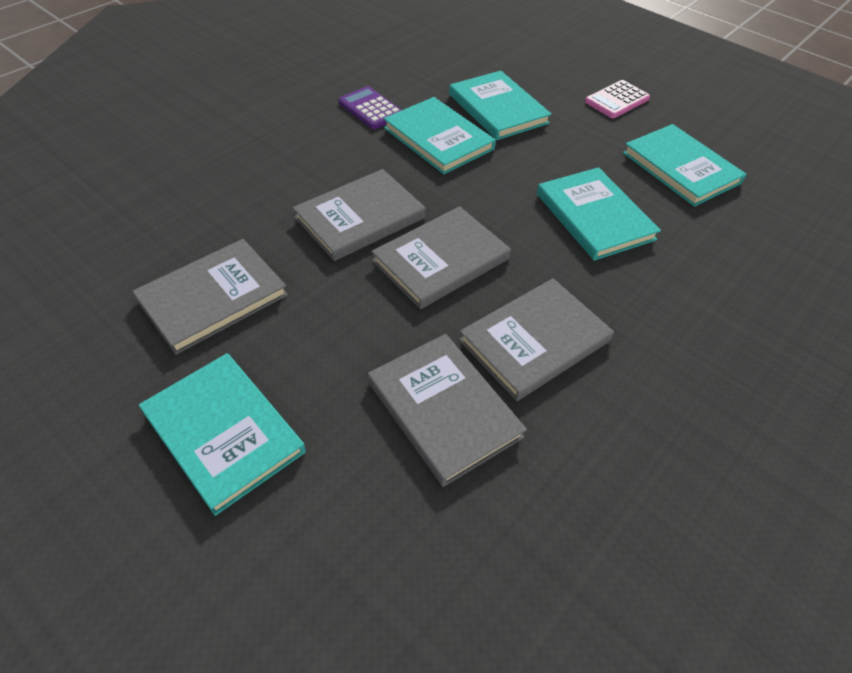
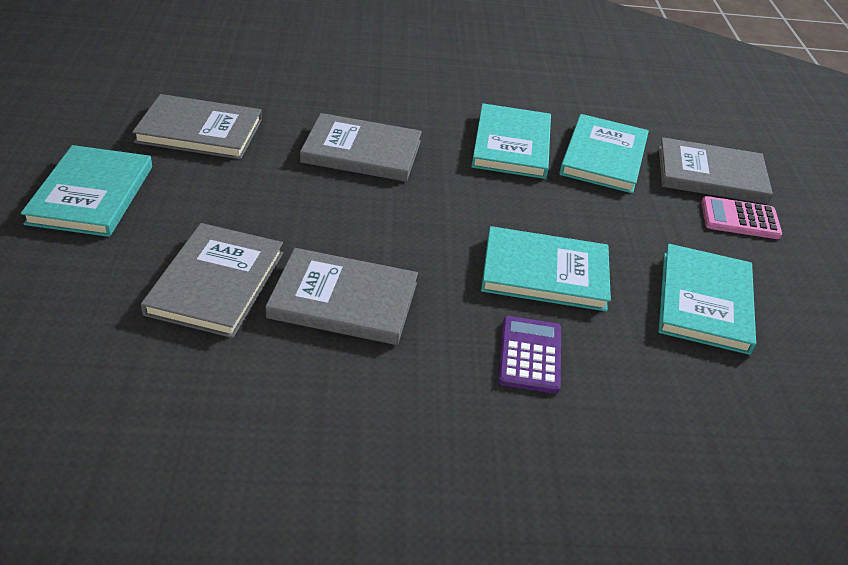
camera: 45 degrees right, 10 degrees down
(371, 109) = (493, 97): purple calculator -> purple calculator (530, 355)
(441, 260) = (370, 211): grey book -> grey book (711, 175)
(594, 216) = (545, 272): turquoise book -> turquoise book turned 75 degrees clockwise

